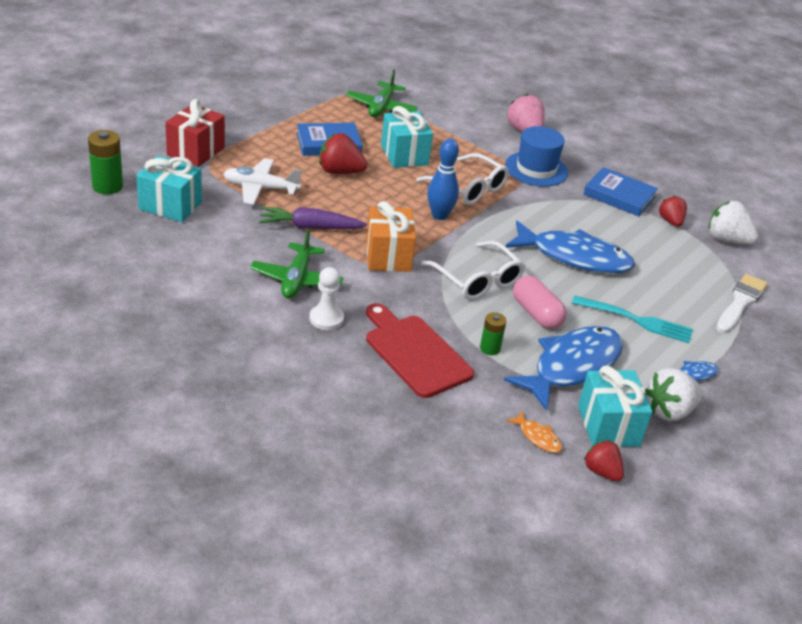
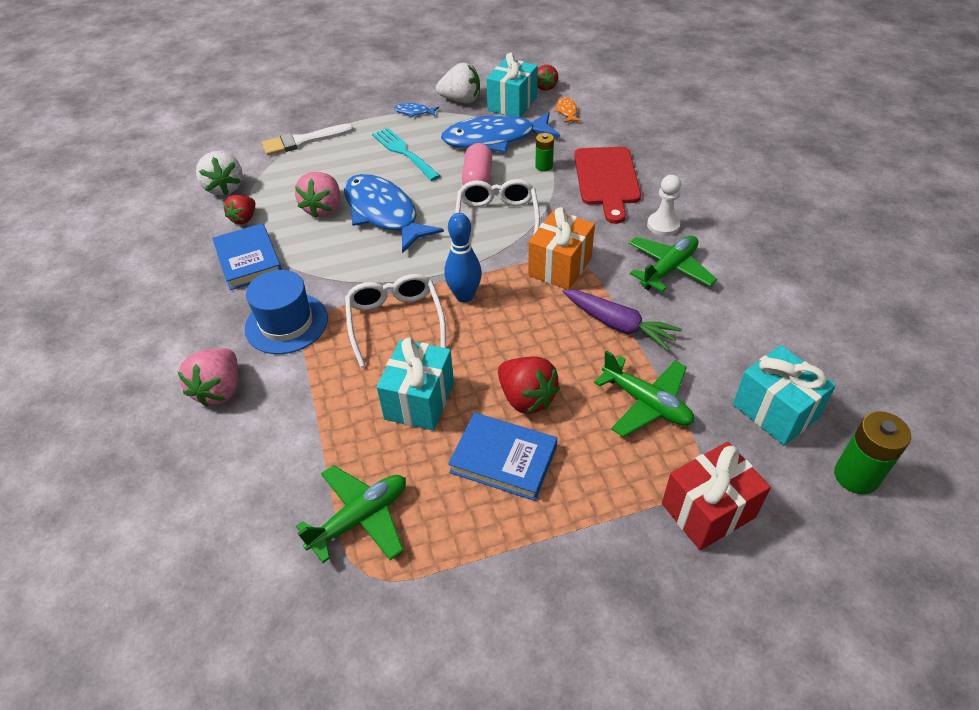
camera: 140 degrees left, 10 degrees up
(260, 188) = (646, 403): white plane -> green plane
(625, 246) = (324, 209): none -> pink strawberry

